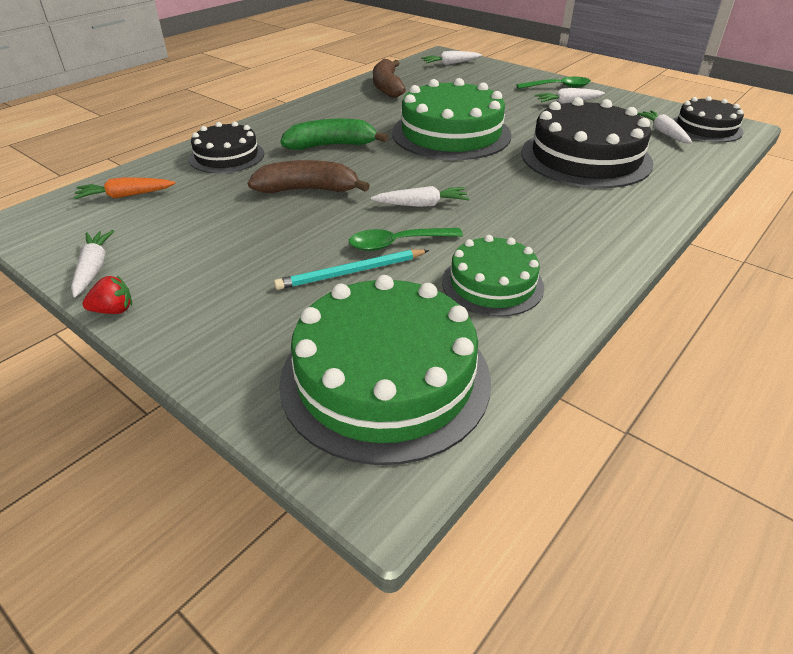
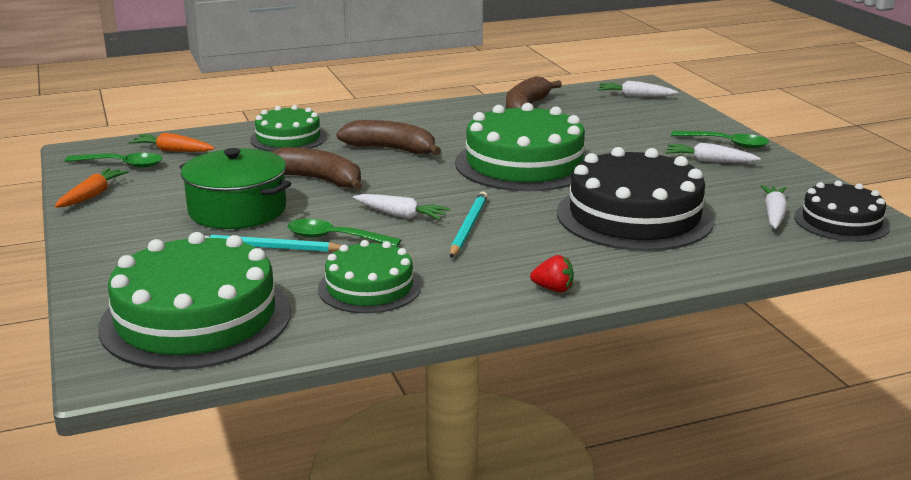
camera: 30 degrees right, 15 degrees down
(87, 224) = (122, 165): none -> green spoon
(93, 269) = (92, 195): white carrot -> orange carrot
(114, 310) = (74, 225): red strawberry -> red strawberry (553, 289)
(227, 156) = (288, 138): black cake -> green cake
(271, 241) = (237, 210): none -> green pot
(331, 145) = (391, 149): green banana -> brown banana
(488, 200) = (468, 227): none -> turquoise pencil

